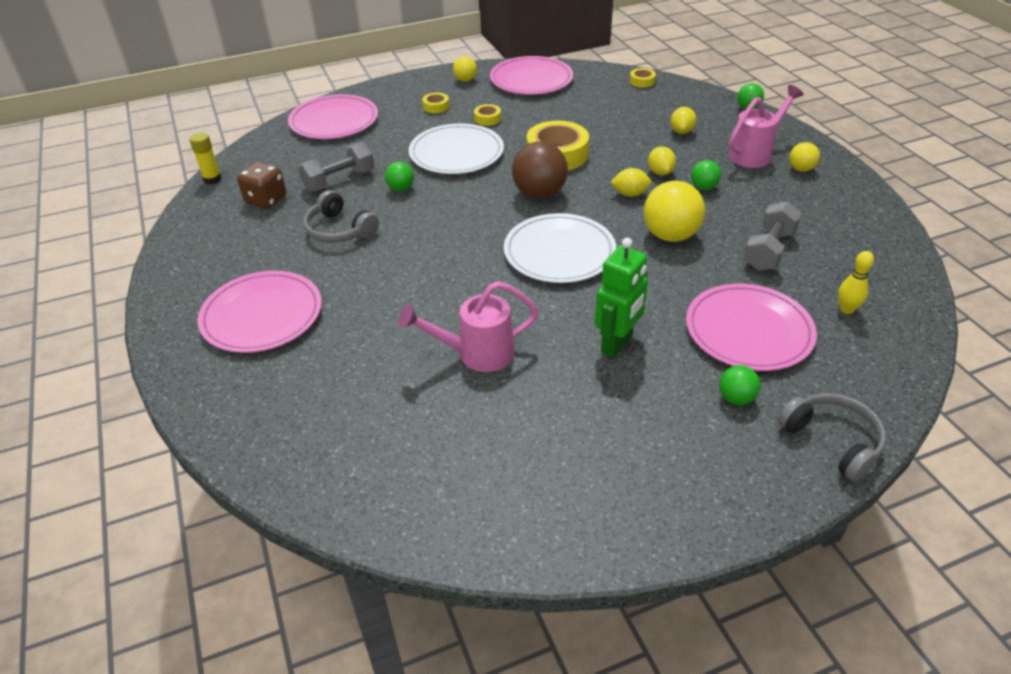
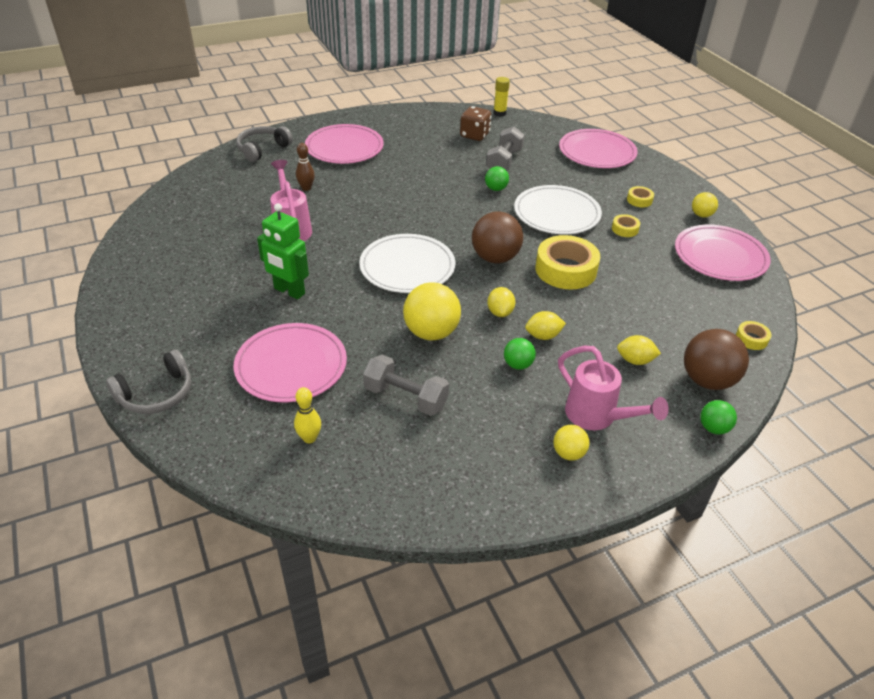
camera: 85 degrees right, 0 degrees up
(339, 181) = (504, 161): grey dumbbell -> grey dumbbell turned 60 degrees clockwise
(339, 230) = (437, 167): grey headphones -> grey headphones (262, 149)
(372, 347) = (306, 188): none -> brown bowling pin
(696, 104) = (707, 380): none -> brown ball
(736, 398) = (216, 347): green ball -> none

